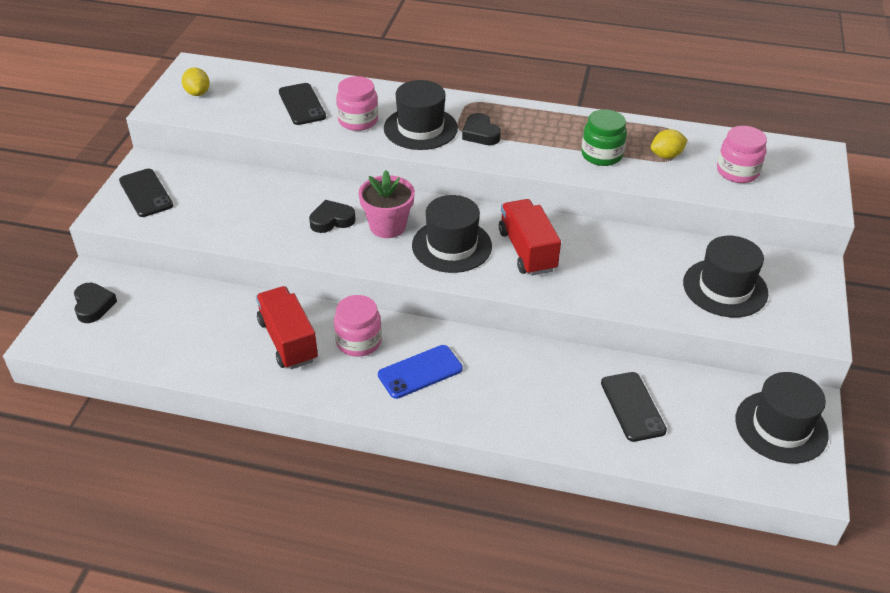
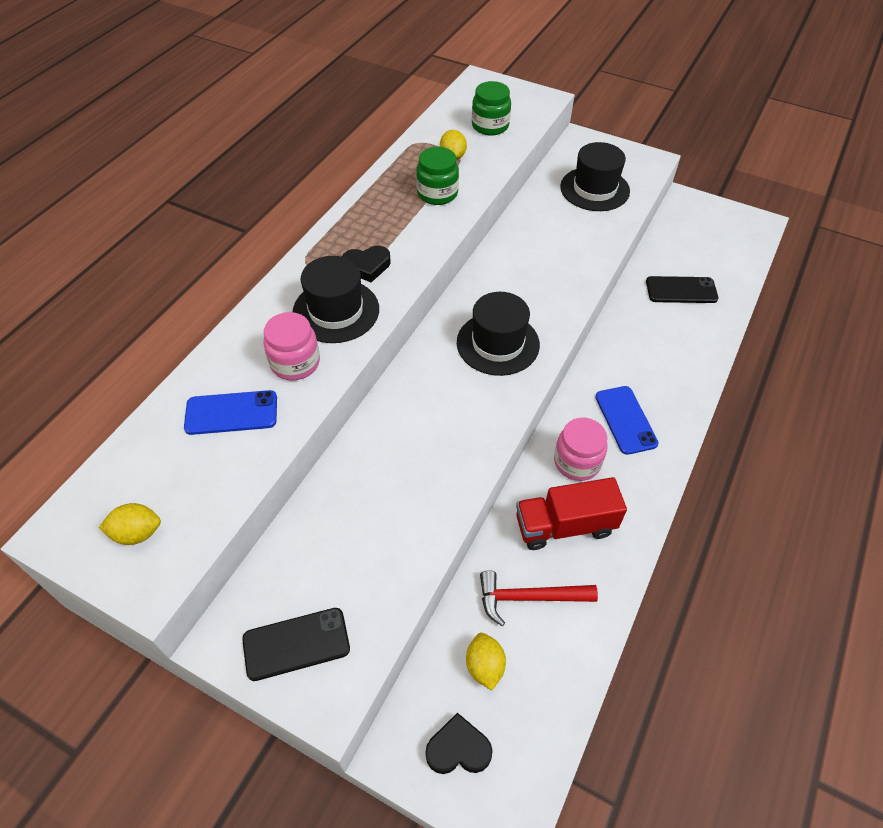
camera: 75 degrees left, 10 degrees up
(155, 309) = (484, 666): none -> yellow lemon
(216, 326) = (529, 597): none -> red hammer
(302, 104) = (231, 413): black phone -> blue phone
(331, 220) = (425, 437): black heart -> none
(387, 226) = (451, 389): pink flower pot -> none
(527, 251) = (520, 291): red truck -> none
(737, 172) = (490, 126): pink jar -> green jar
(781, 427) = (707, 220): black hat -> none

